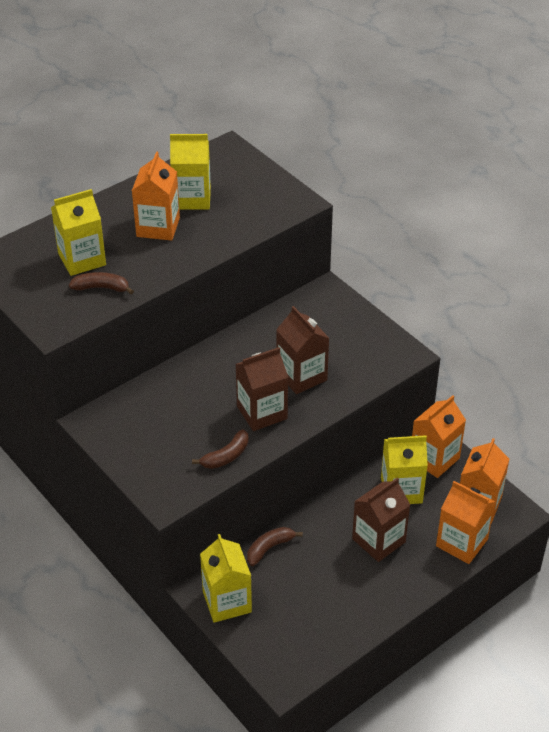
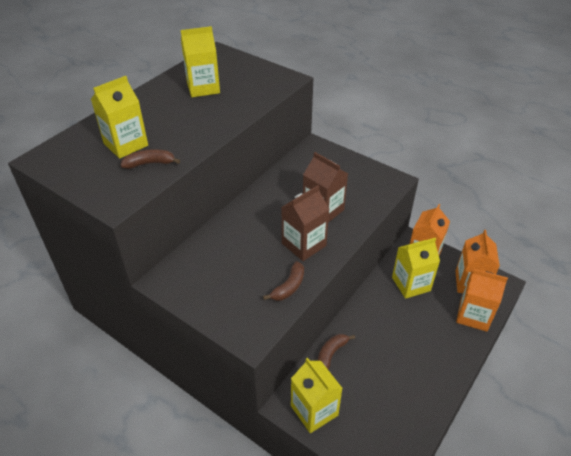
camera: 15 degrees left, 0 degrees up
(158, 227) = (183, 111): orange carton -> none
(378, 540) = (412, 328): brown carton -> none

